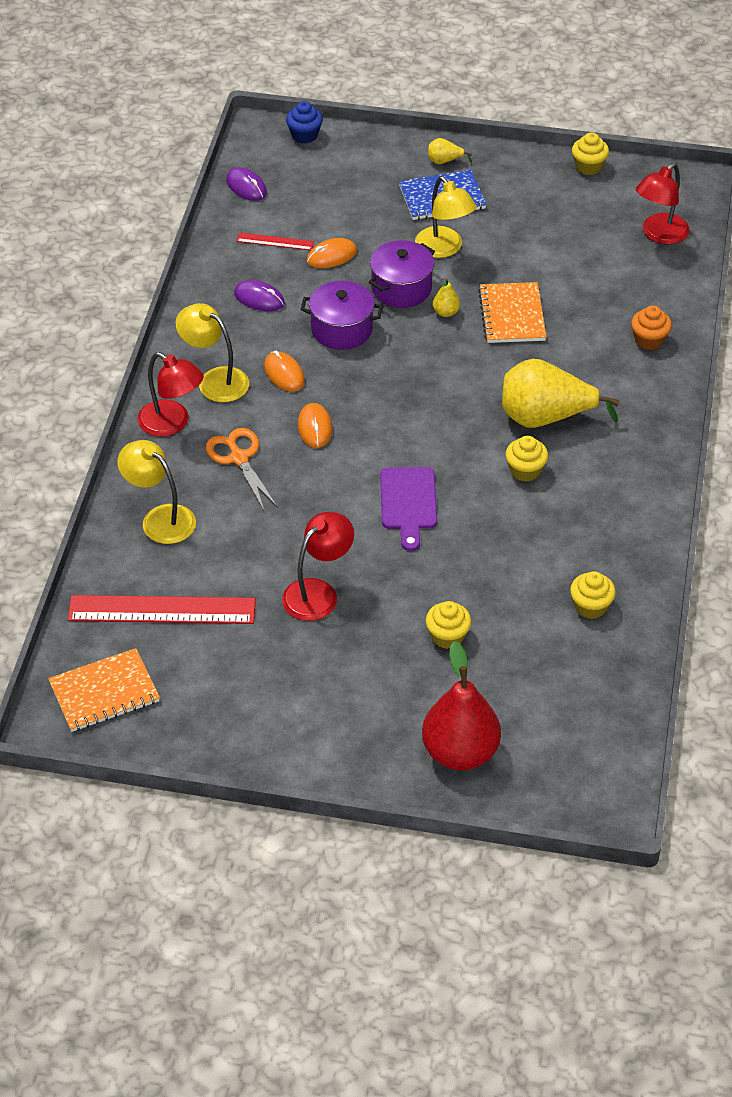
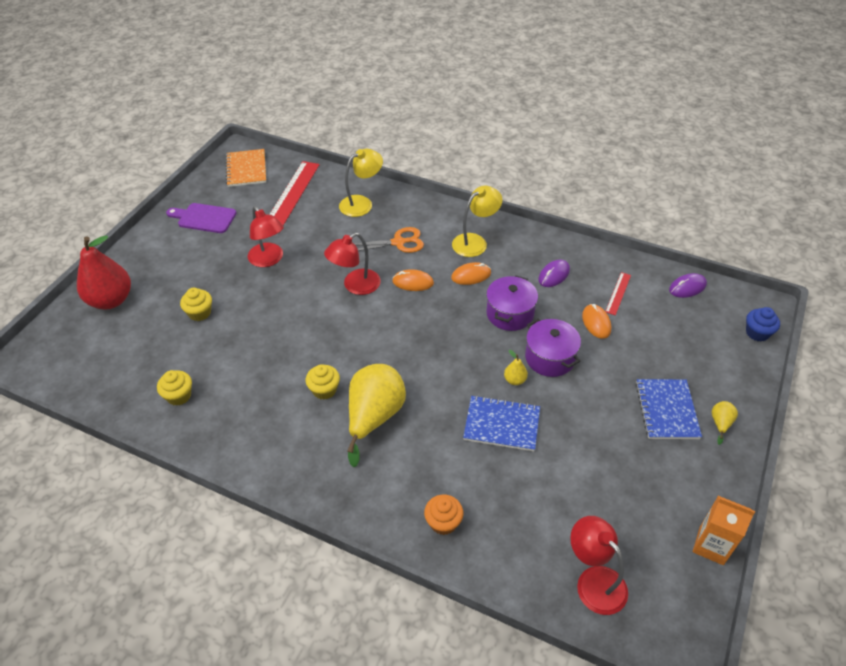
camera: 105 degrees right, 0 degrees up
(172, 424) = (440, 218): red lamp -> red lamp (355, 286)
(408, 503) = (323, 317): purple cutting board -> purple cutting board (204, 218)
(444, 249) = (595, 396): yellow lamp -> none
(512, 315) = (501, 424): orange notebook -> blue notebook
(588, 166) = (711, 546): yellow cupcake -> orange carton

